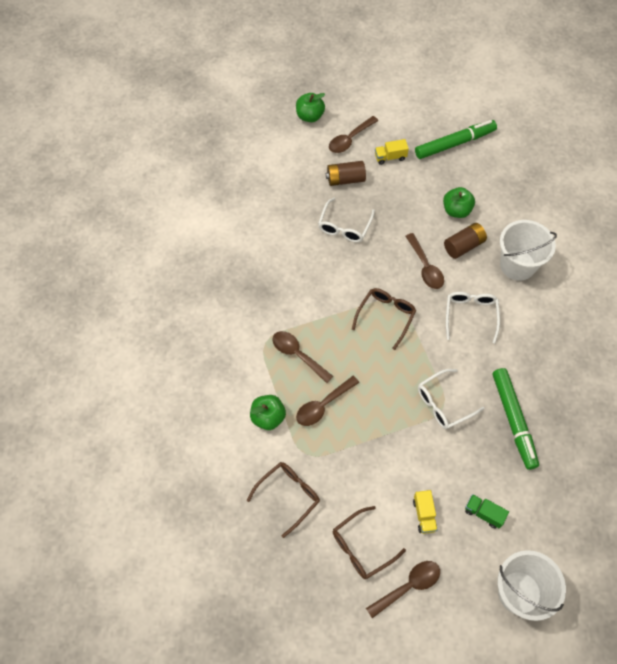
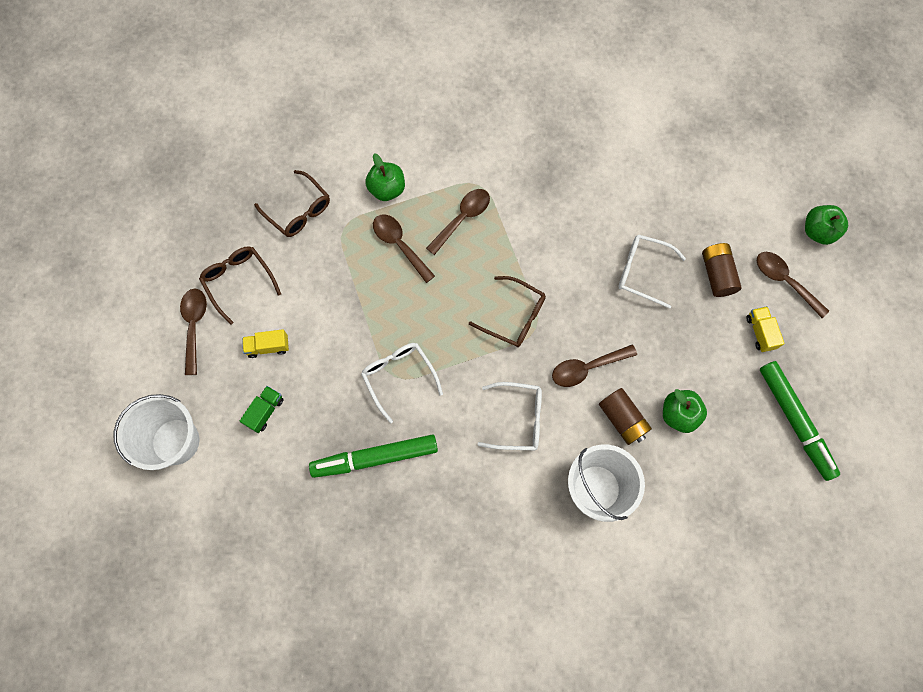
camera: 90 degrees right, 10 degrees up
(408, 586) = (194, 326): brown spoon -> brown spoon turned 150 degrees counterclockwise

